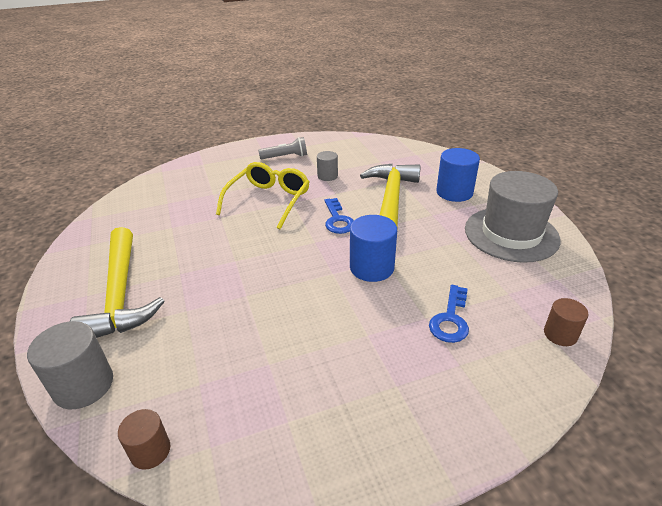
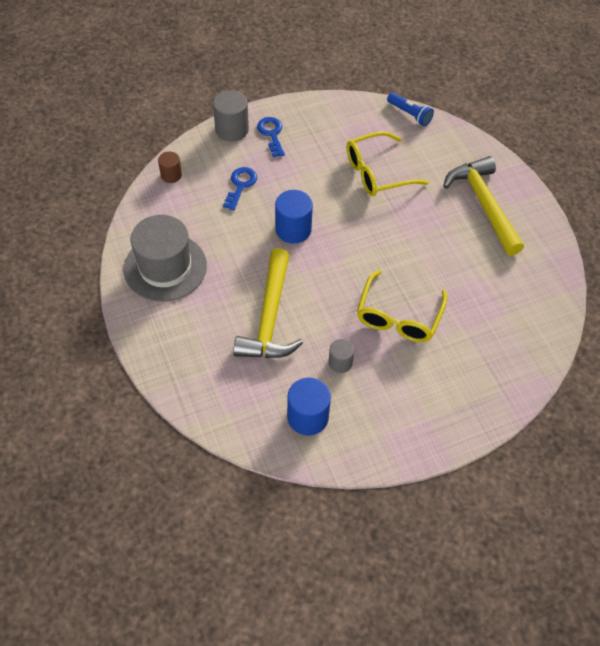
camera: 175 degrees right, 20 degrees up
(83, 385) = (466, 143): grey cylinder -> grey cylinder (232, 129)
(150, 451) = (409, 114): brown cylinder -> blue flashlight
(248, 337) = (377, 172): none -> yellow glasses
(285, 157) = (398, 407): grey flashlight -> none
(337, 220) = (324, 286): blue key -> blue key (271, 134)
(454, 192) = (200, 330): blue cylinder -> blue cylinder (308, 417)

